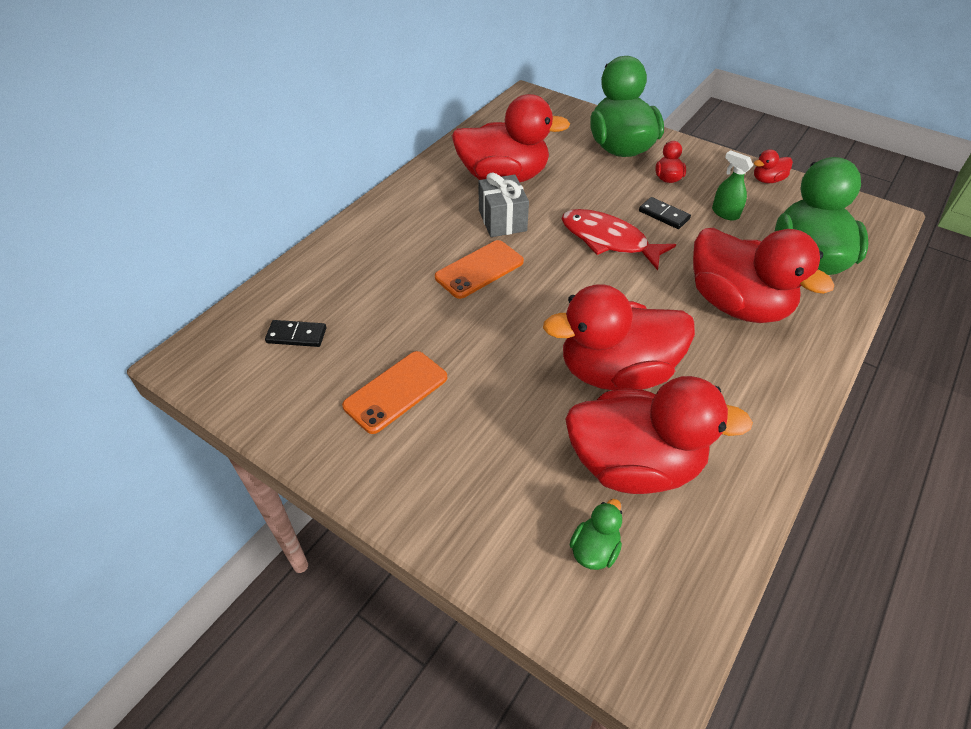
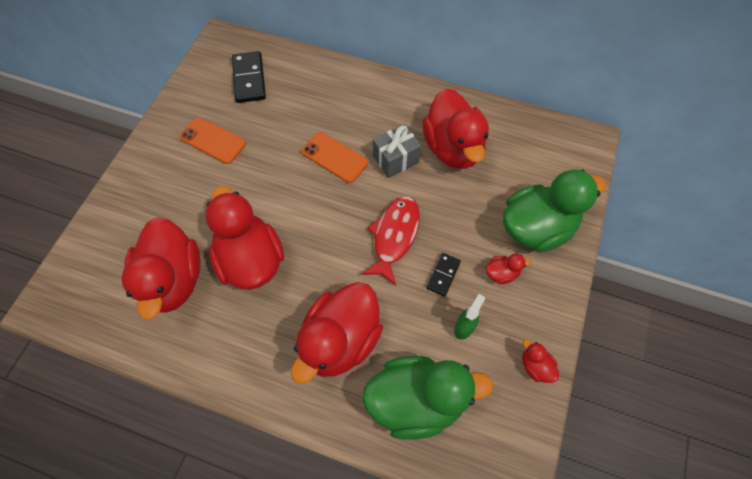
camera: 75 degrees right, 15 degrees up
(296, 335) = (249, 79): black domino -> black domino, size x1.71
(594, 549) = (112, 265): green duck -> none

